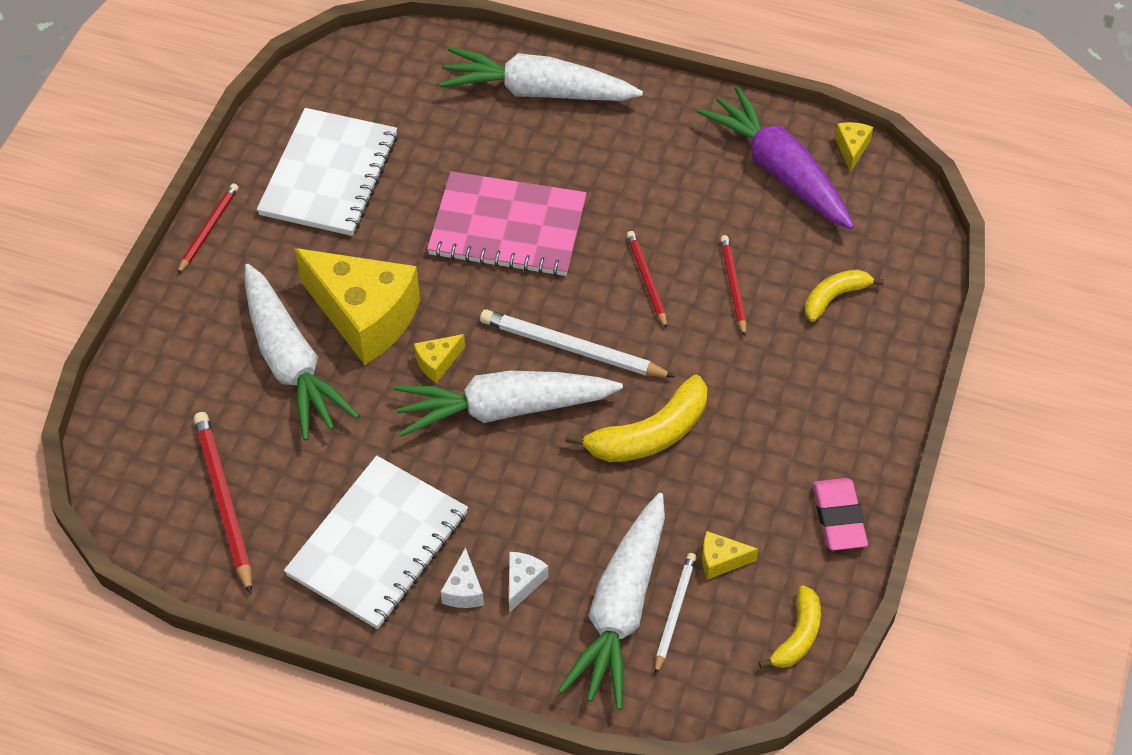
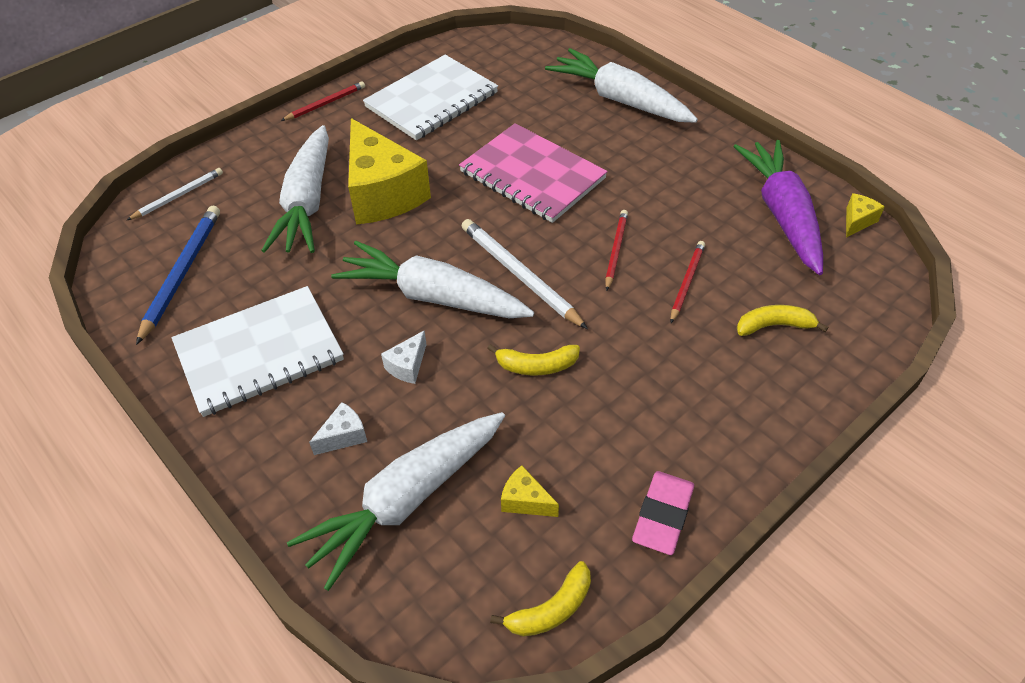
camera: 30 degrees right, 5 degrees down
(223, 502) = (181, 273): red pencil -> blue pencil
(437, 362) = (409, 244): yellow cheese -> none
(463, 590) = (293, 419): white cheese -> white cheese (407, 366)
(650, 434) = (536, 366): yellow banana -> yellow banana, size x0.62
(674, 612) = (451, 526): white pencil -> white pencil (178, 196)

